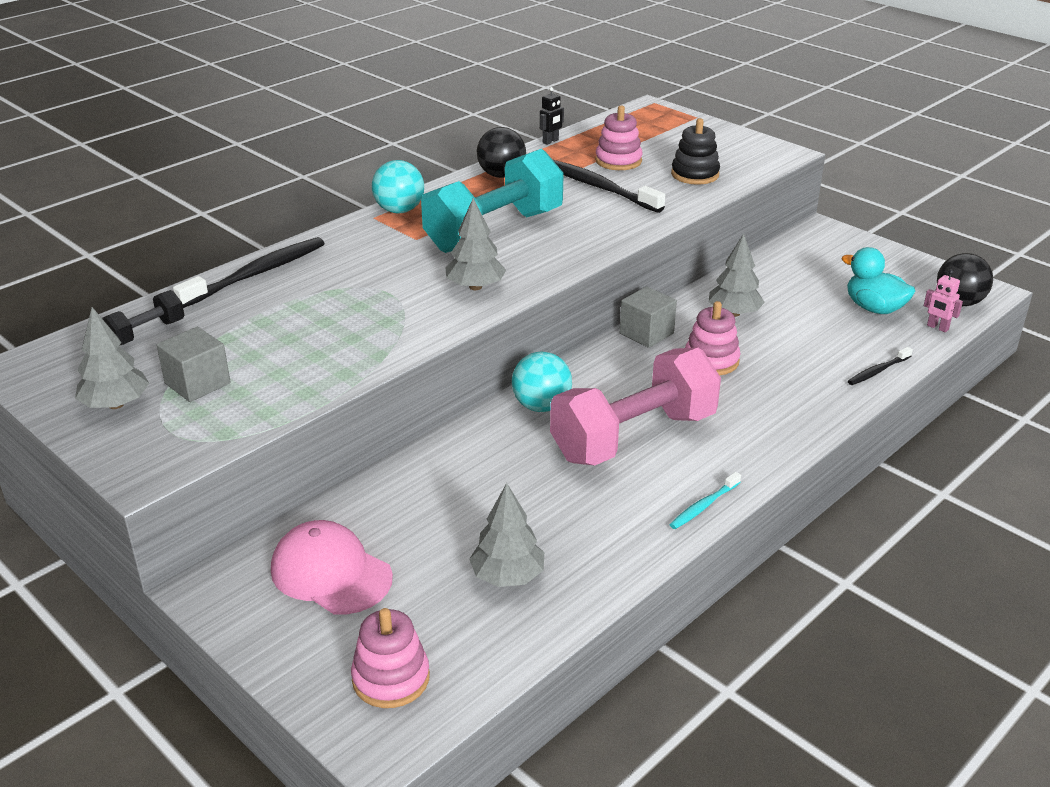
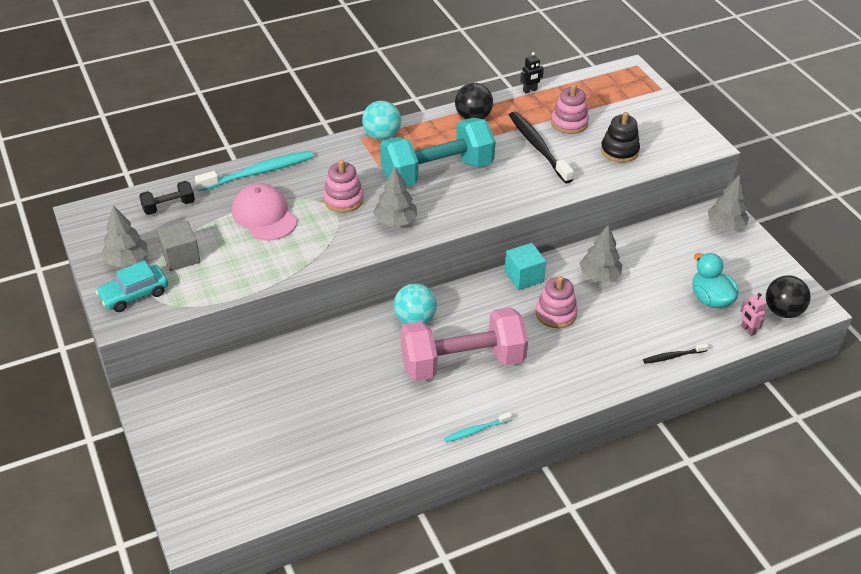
camera: 20 degrees right, 10 degrees up
(149, 441) = (134, 294): none -> turquoise car
(257, 274) = (259, 172): black toothbrush -> turquoise toothbrush
(331, 573) = (220, 408): pink cap -> pink cap (264, 216)
(391, 678) = (219, 491): pink stacking toy -> pink stacking toy (343, 199)
(507, 576) = (322, 443): grey tree -> grey tree (725, 225)
(646, 333) = (524, 277): grey cube -> turquoise cube

